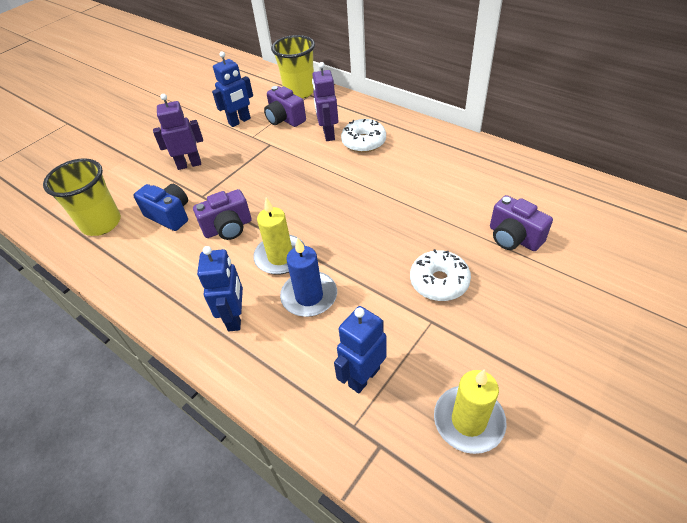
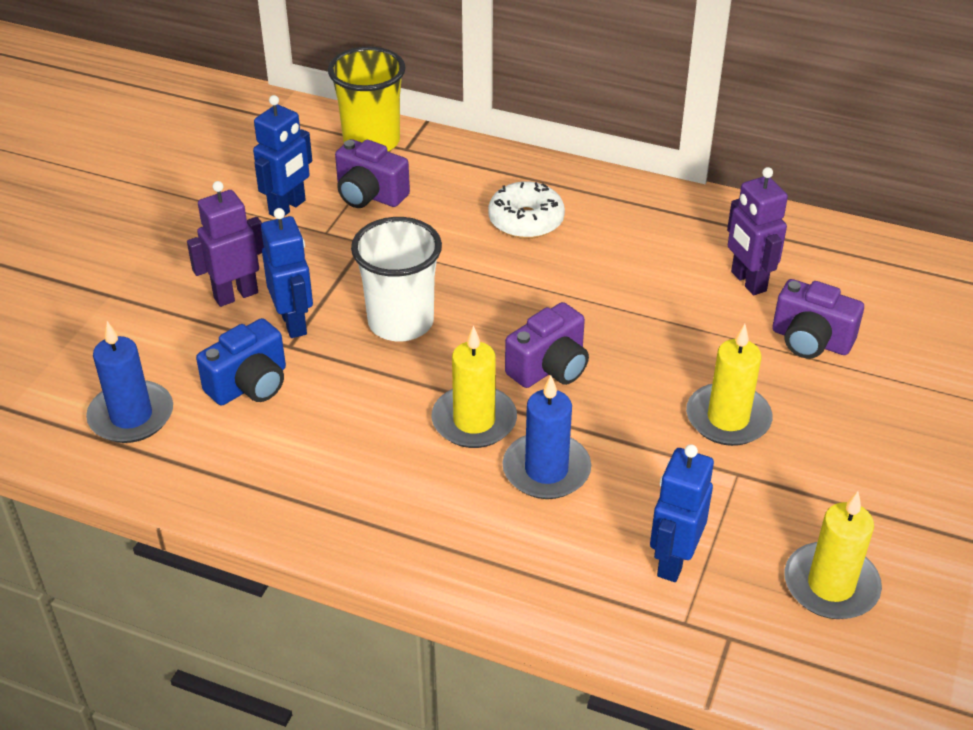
camera: 20 degrees left, 5 degrees down
(101, 223) = (131, 416): yellow cup -> blue candle
(170, 215) = (250, 385): blue camera -> blue camera turned 120 degrees clockwise
(228, 228) = (364, 390): purple camera -> purple camera (549, 368)
(235, 318) = (447, 519): blue robot -> blue robot (294, 323)
(267, 191) = (401, 322): none -> white cup
(328, 134) = (459, 214): purple robot -> purple robot (748, 281)
(439, 282) = (728, 418): white donut -> yellow candle

